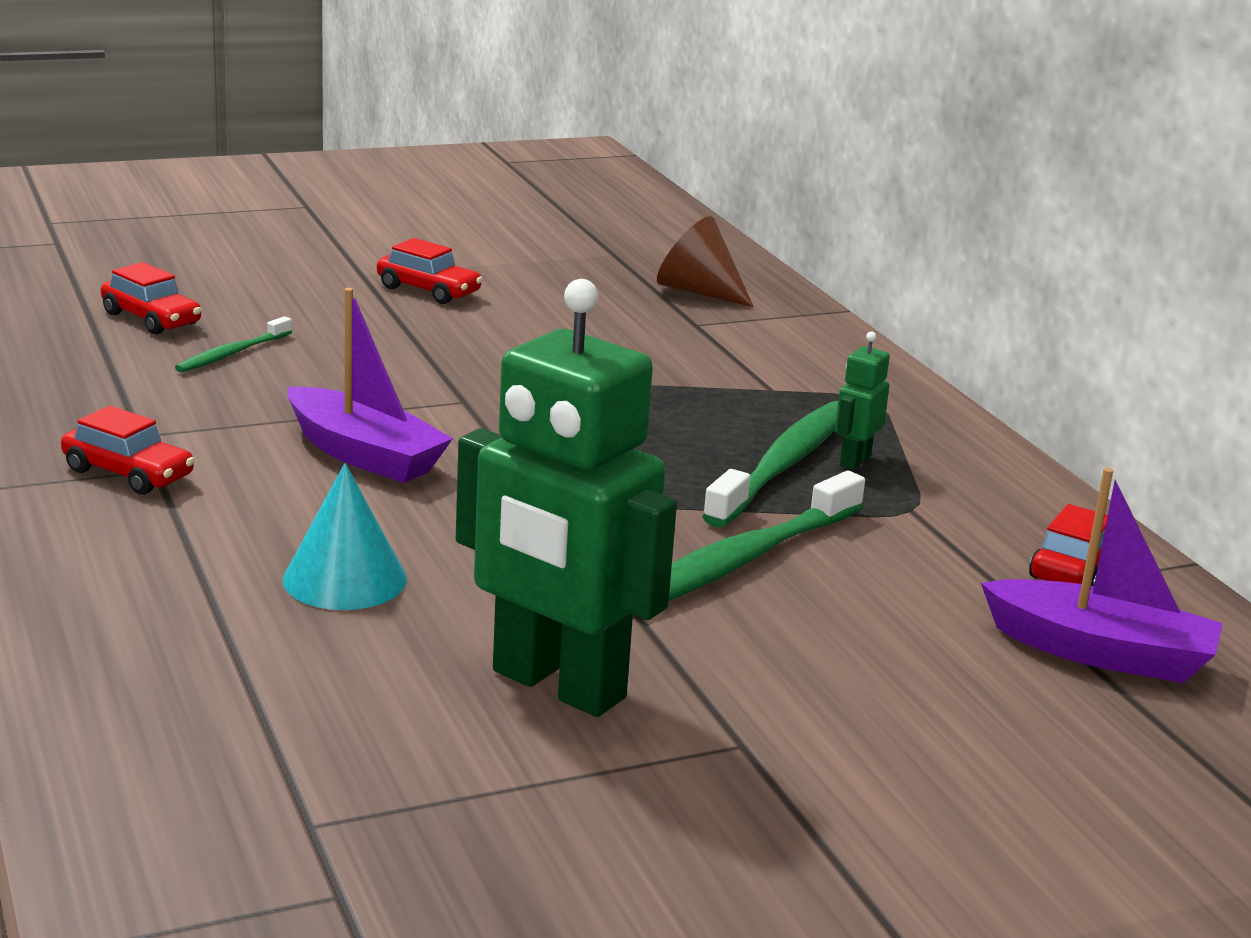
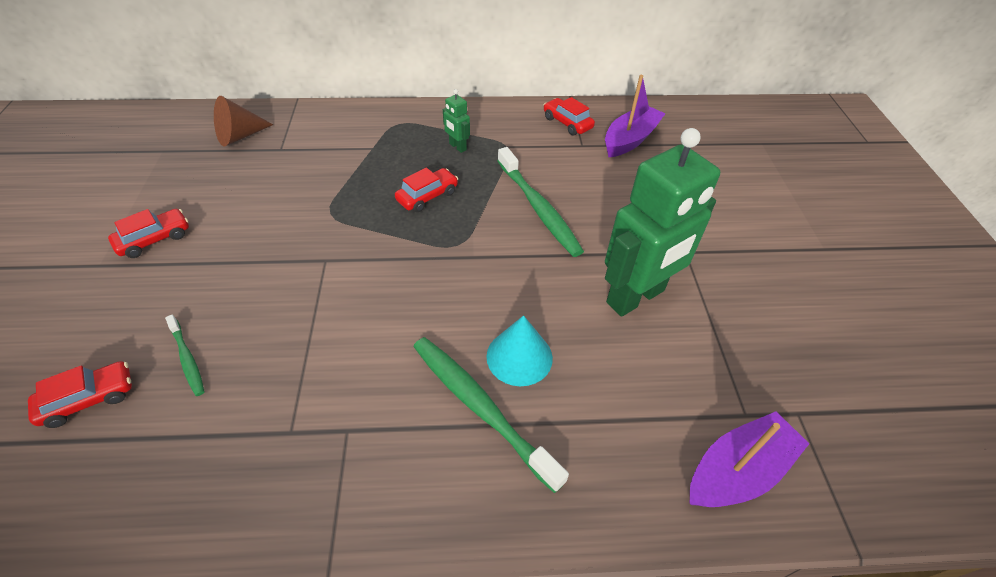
camera: 70 degrees left, 25 degrees up
(128, 473) = (348, 447): red car -> red car (427, 196)
(364, 454) = (374, 319): purple boat -> purple boat (737, 470)
(783, 465) = (453, 168): green toothbrush -> green toothbrush (480, 407)

